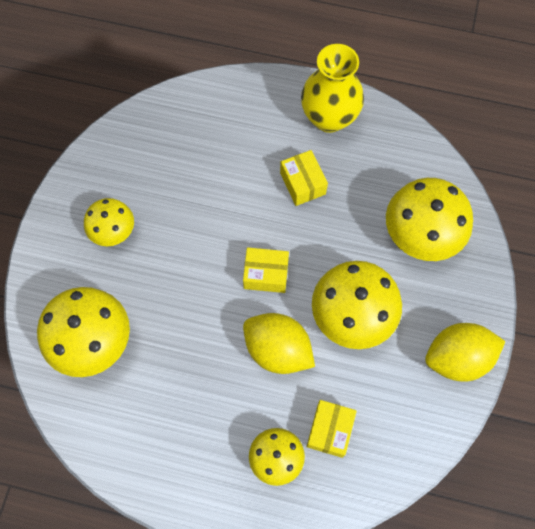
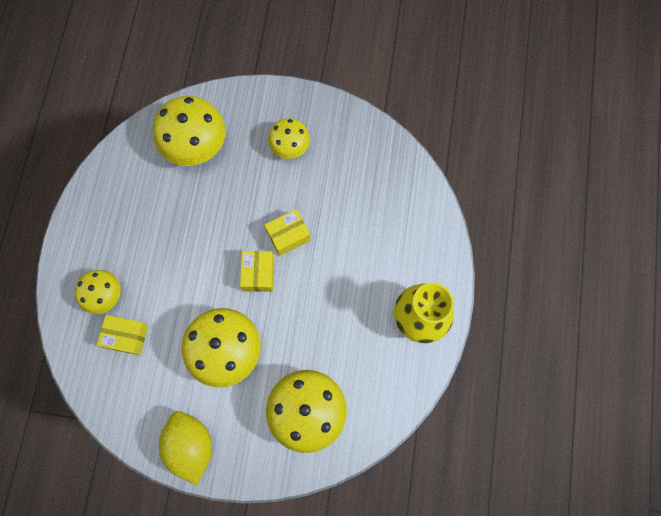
camera: 85 degrees right, 5 degrees up
(277, 349) = (193, 289): yellow lemon -> none
(302, 183) = (348, 299): yellow box -> yellow box (288, 235)

